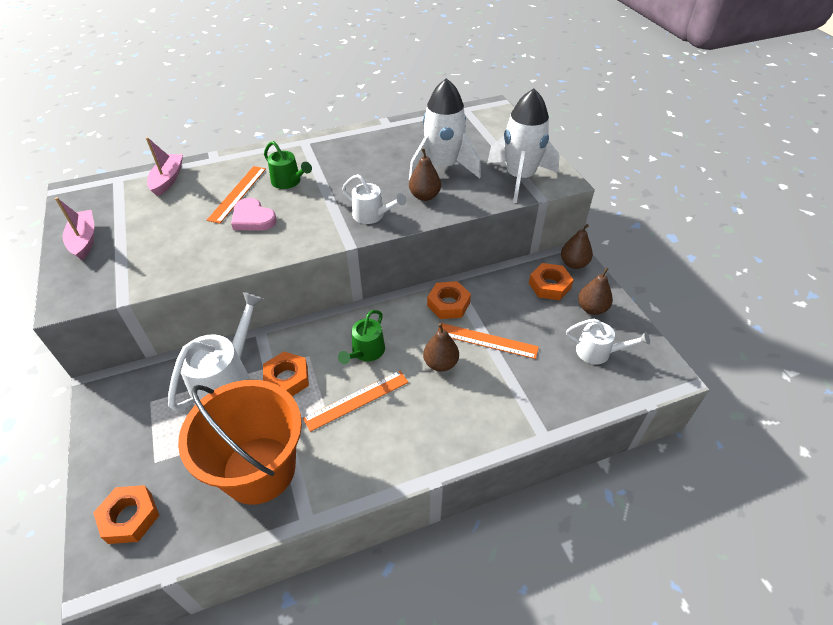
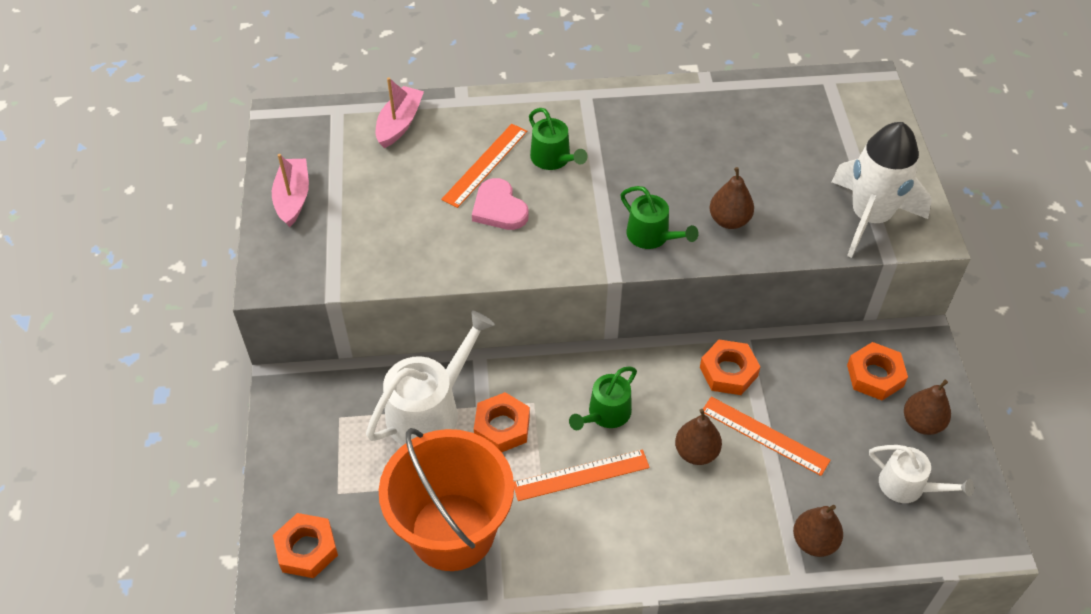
camera: 15 degrees right, 5 degrees up
(372, 215) = (652, 236): white watering can -> green watering can
(443, 167) = (767, 177): white rocket -> none
(573, 264) = (921, 350): brown pear -> brown pear (814, 542)

